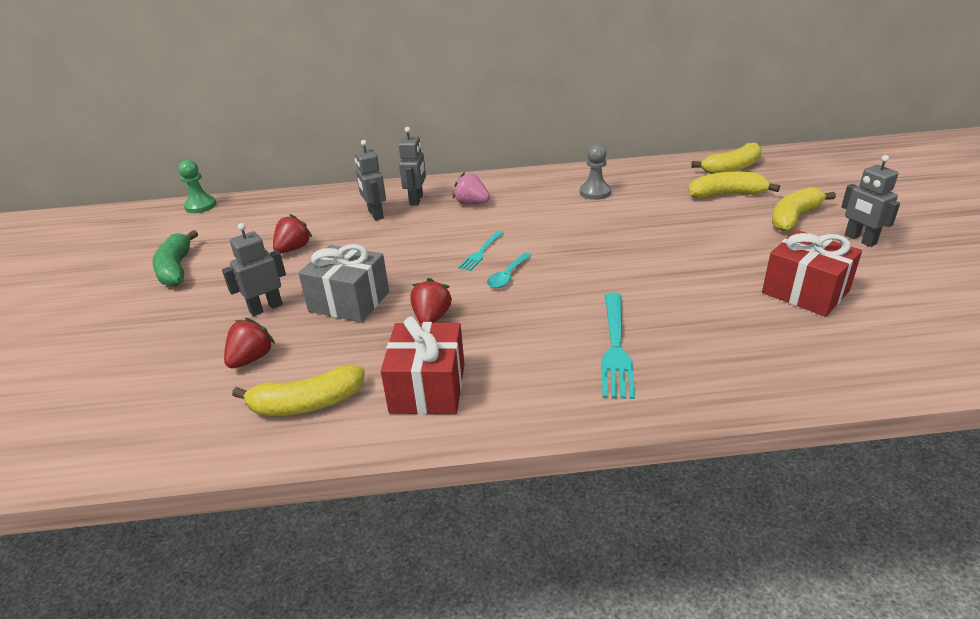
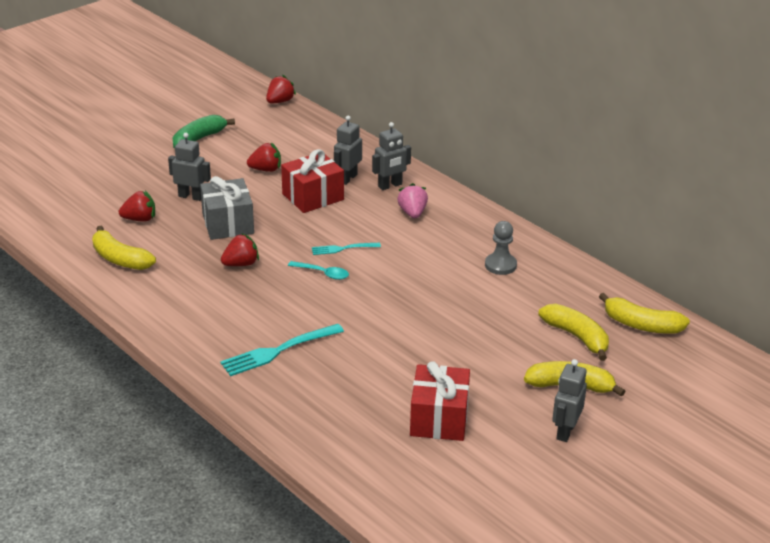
camera: 50 degrees right, 0 degrees up
(200, 206) = (280, 101): green pawn -> red strawberry
(427, 388) = (170, 294): red gift -> red gift (313, 197)
(508, 276) = (323, 273): turquoise spoon -> turquoise spoon turned 150 degrees counterclockwise

